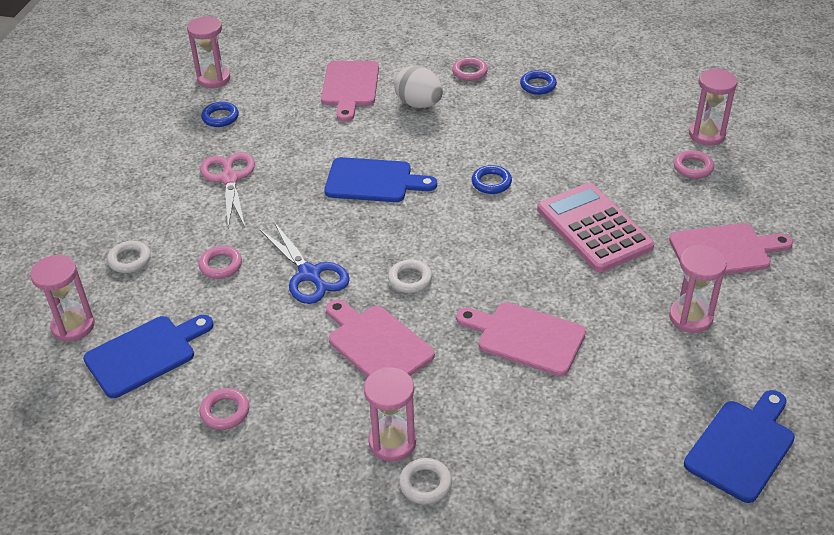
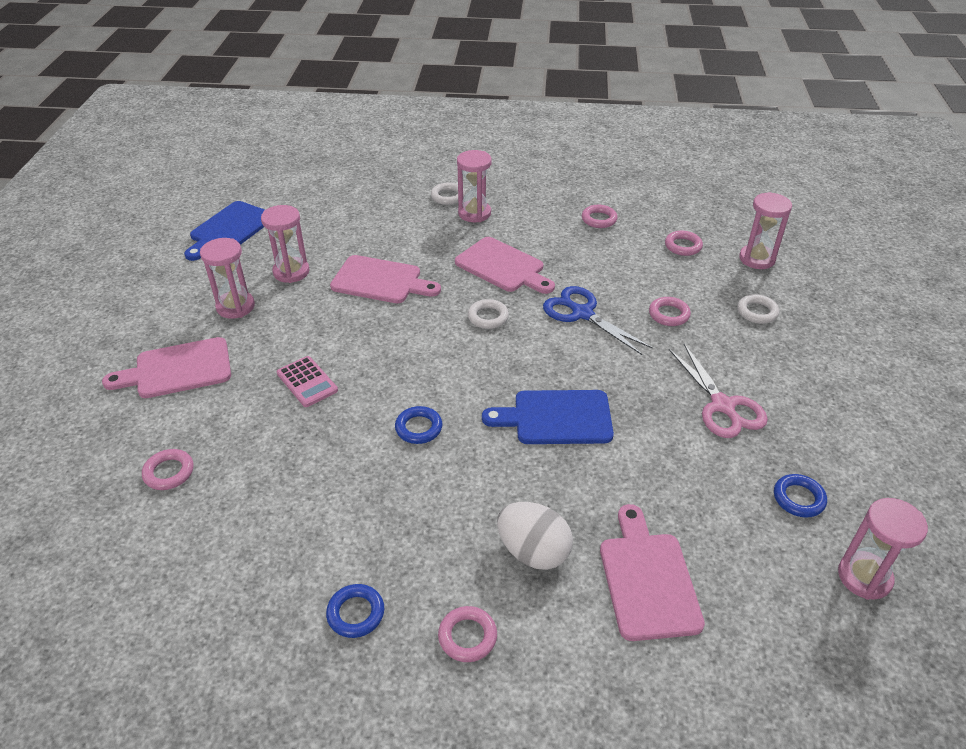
camera: 170 degrees right, 0 degrees up
(145, 354) = (683, 246): blue cutting board -> pink ring
(594, 228) = (307, 382): pink calculator -> pink calculator, size x0.52
(707, 135) = (127, 531): pink hourglass -> pink hourglass (291, 272)

